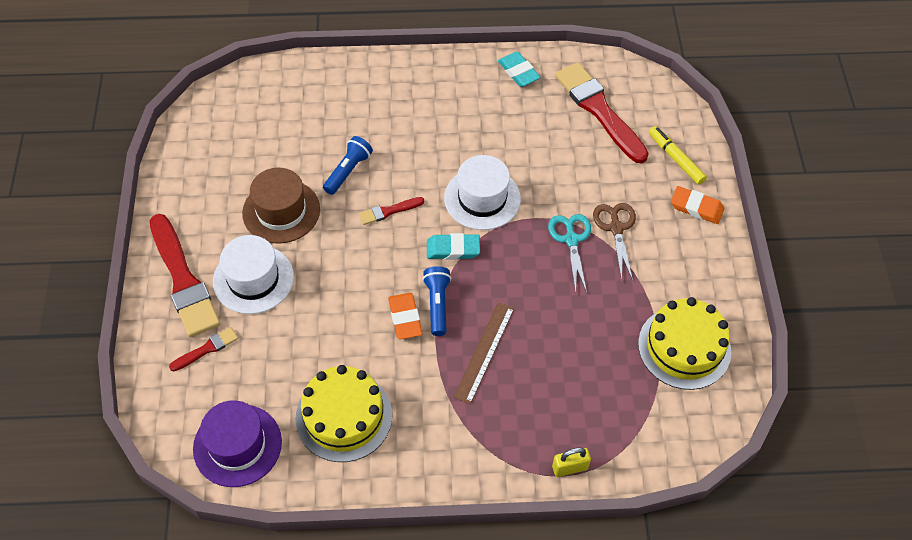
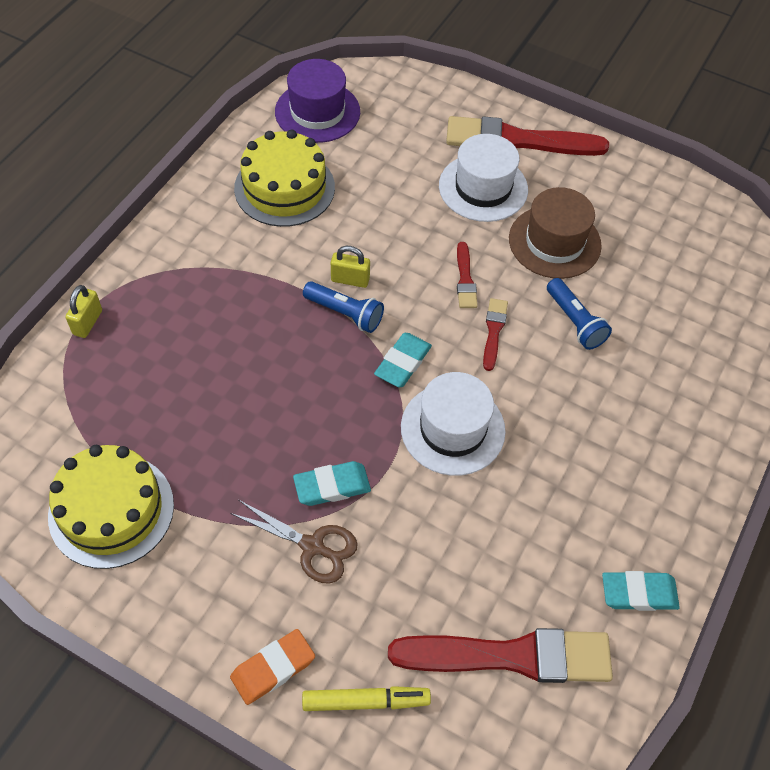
camera: 120 degrees right, 0 degrees up
(206, 349) = (428, 128): red brush -> red brush (465, 279)
(405, 318) = (350, 280): orange eraser -> yellow padlock
(484, 352) = (260, 323): brown ruler -> none
(571, 239) = (332, 486): turquoise scissors -> turquoise eraser

